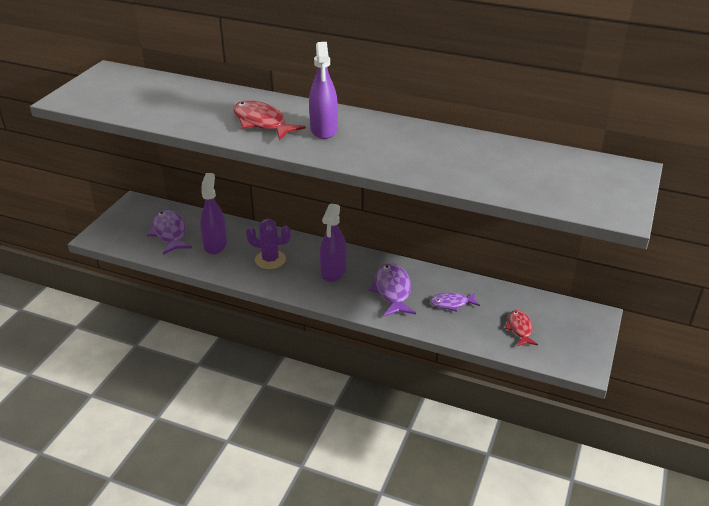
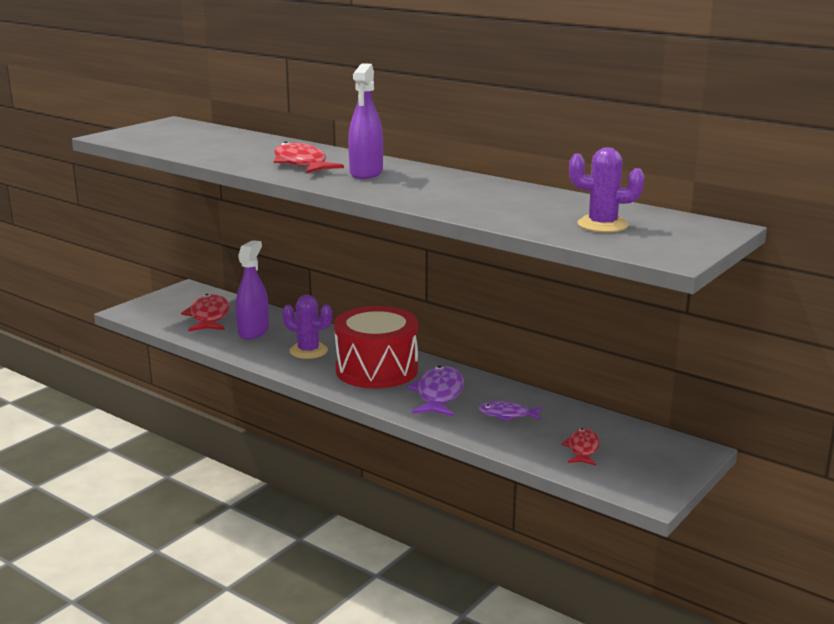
camera: 15 degrees right, 15 degrees down
(170, 233) = (209, 317): purple fish -> red fish
(333, 272) = (376, 370): purple spray bottle -> red drum
(548, 179) = (602, 225): none -> purple cactus

